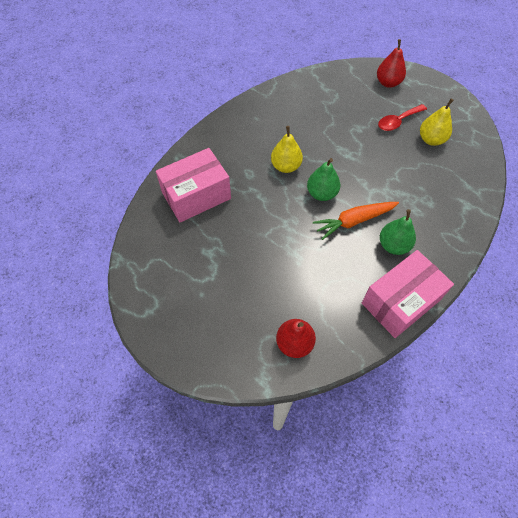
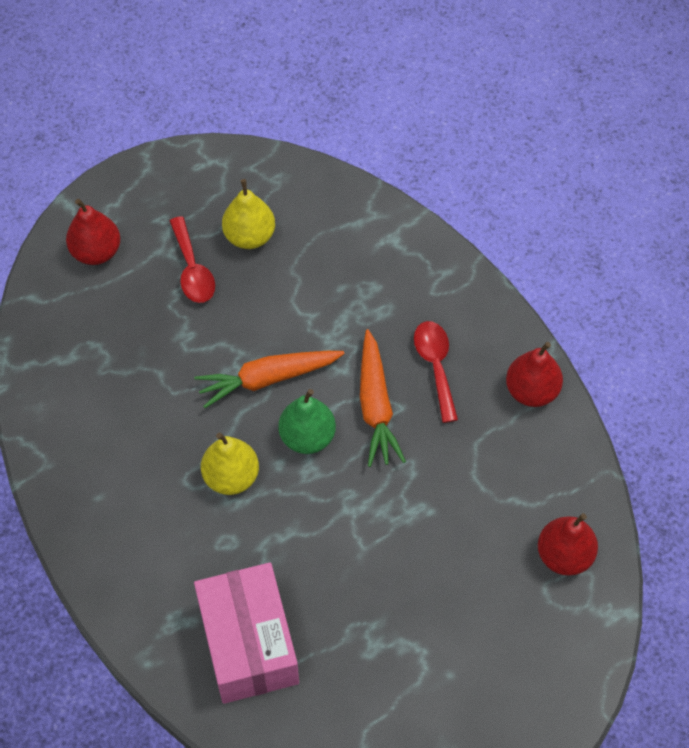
camera: 75 degrees left, 0 degrees up
(349, 168) = (268, 379): none -> orange carrot
(393, 245) = (435, 366): green pear -> red spoon
(400, 302) = (531, 391): pink box -> red pear

